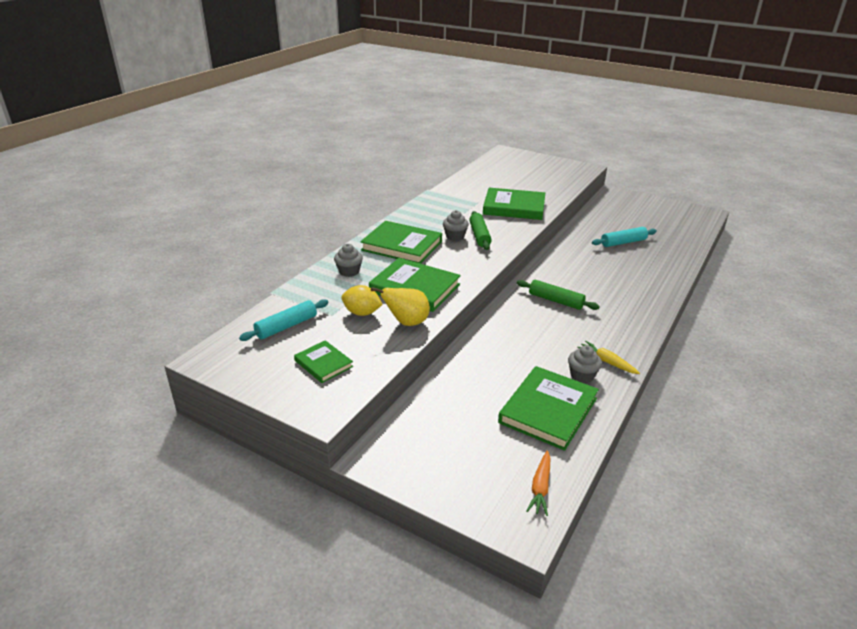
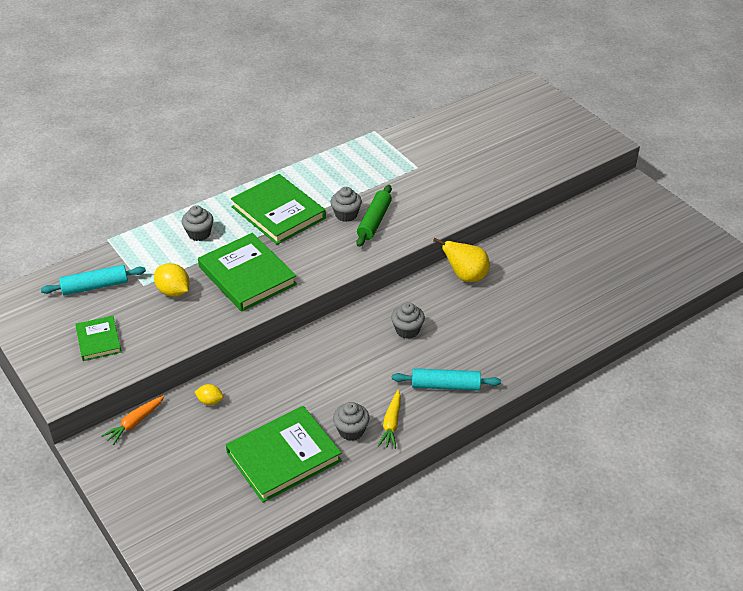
camera: 25 degrees right, 10 degrees up
(406, 323) = (206, 317): yellow pear -> yellow pear (465, 276)
(448, 389) = (210, 401): none -> yellow lemon
(514, 207) = (452, 187): green book -> none
(540, 487) = (210, 529): orange carrot -> orange carrot (135, 423)
(556, 301) = (407, 330): green rolling pin -> grey cupcake
(607, 362) = (391, 424): yellow carrot -> yellow carrot turned 150 degrees counterclockwise
(623, 242) = (565, 270): turquoise rolling pin -> turquoise rolling pin (445, 385)

